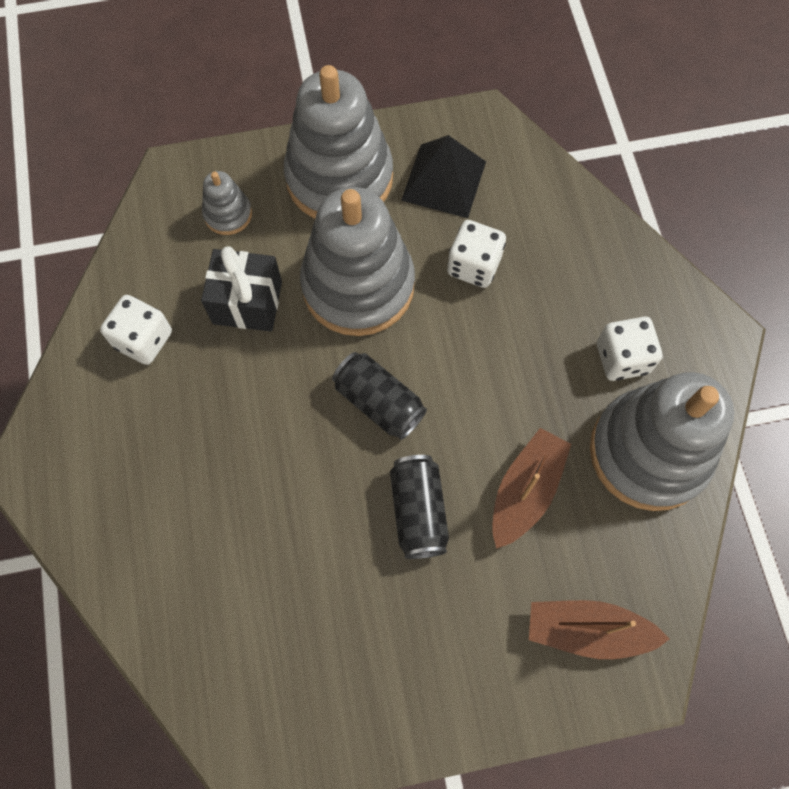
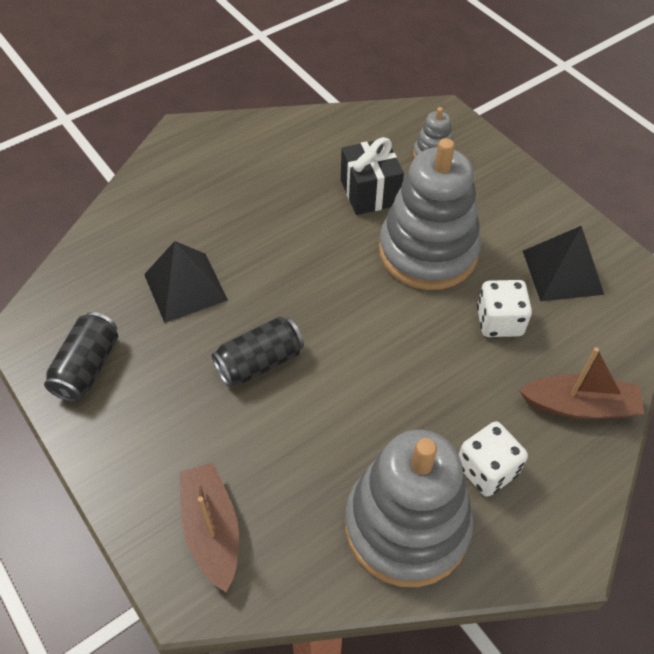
camera: 65 degrees right, 15 degrees down
(143, 339) = (306, 149): white dice -> none
(280, 553) = (185, 287): none -> black pyramid
(339, 178) = (512, 205): grey stacking toy -> none
(379, 402) = (337, 302): black can -> black can (87, 367)
(526, 491) = (316, 434): brown boat -> brown boat (580, 406)

